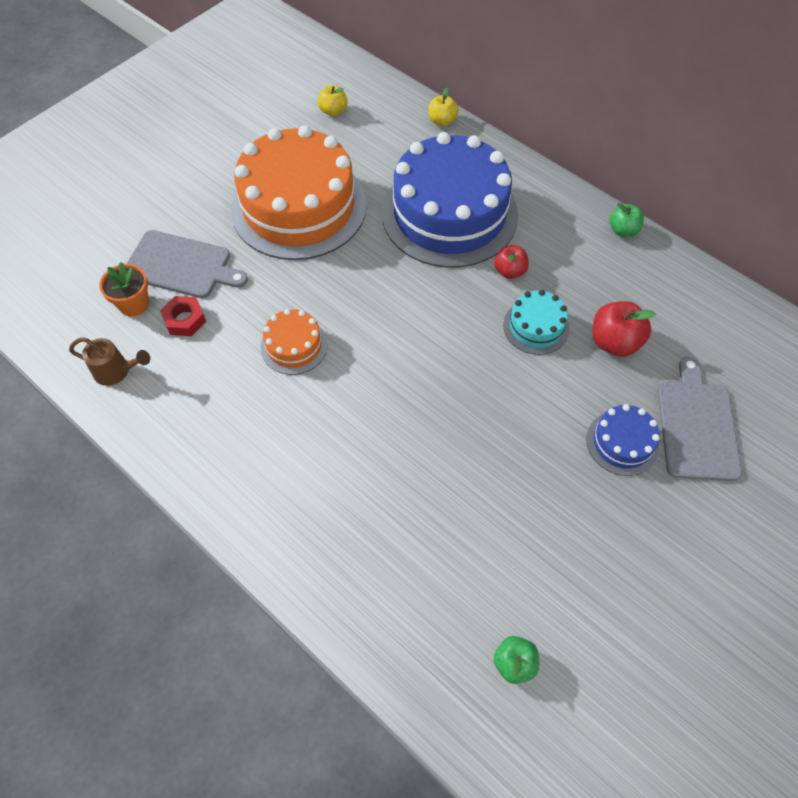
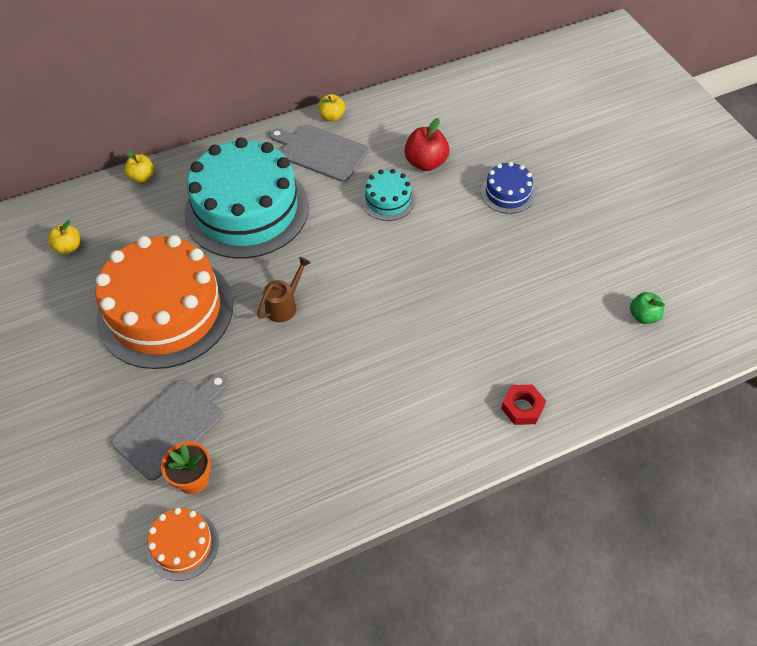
camera: 65 degrees left, 5 degrees down
(116, 371) = (264, 514): brown watering can -> brown watering can (284, 305)
(185, 320) = (238, 440): red nut -> red nut (522, 407)
(294, 346) = (316, 362): orange cake -> orange cake (182, 545)
(449, 214) = (247, 210): blue cake -> turquoise cake
(509, 271) = (328, 195): red apple -> none
(623, 230) = (332, 117): green apple -> yellow apple
(696, 425) = (513, 150): grey cutting board -> grey cutting board (320, 152)

